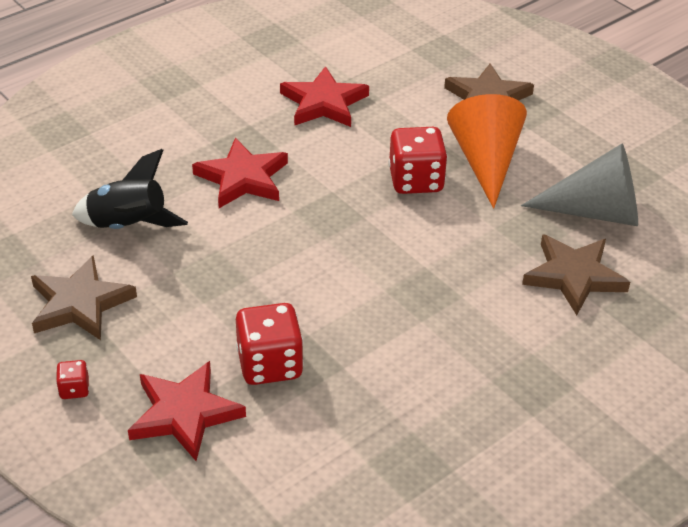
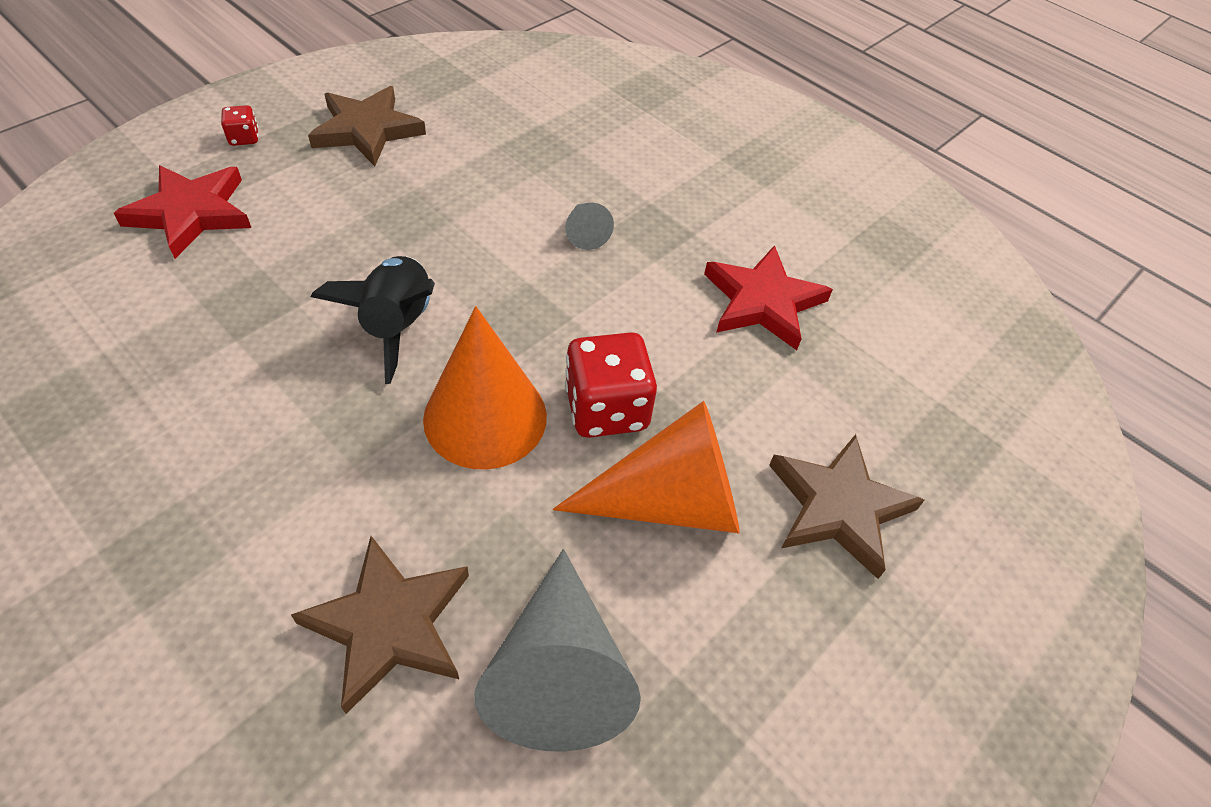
camera: 80 degrees right, 10 degrees up
(128, 226) = (489, 151): black rocket -> black rocket (397, 326)
(242, 178) = (585, 233): red star -> grey cone
(270, 364) = (252, 274): red dice -> none
(422, 235) = (485, 417): none -> orange cone

